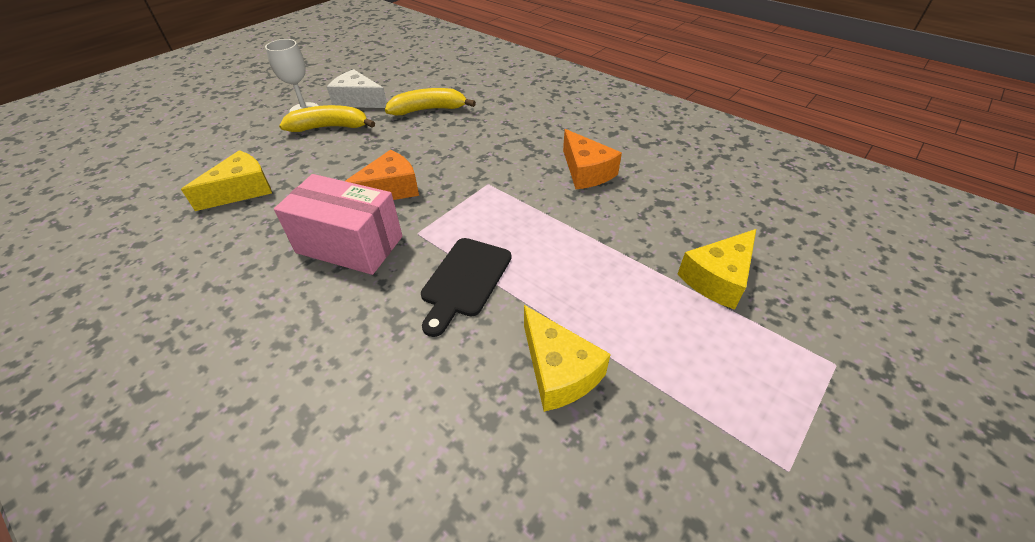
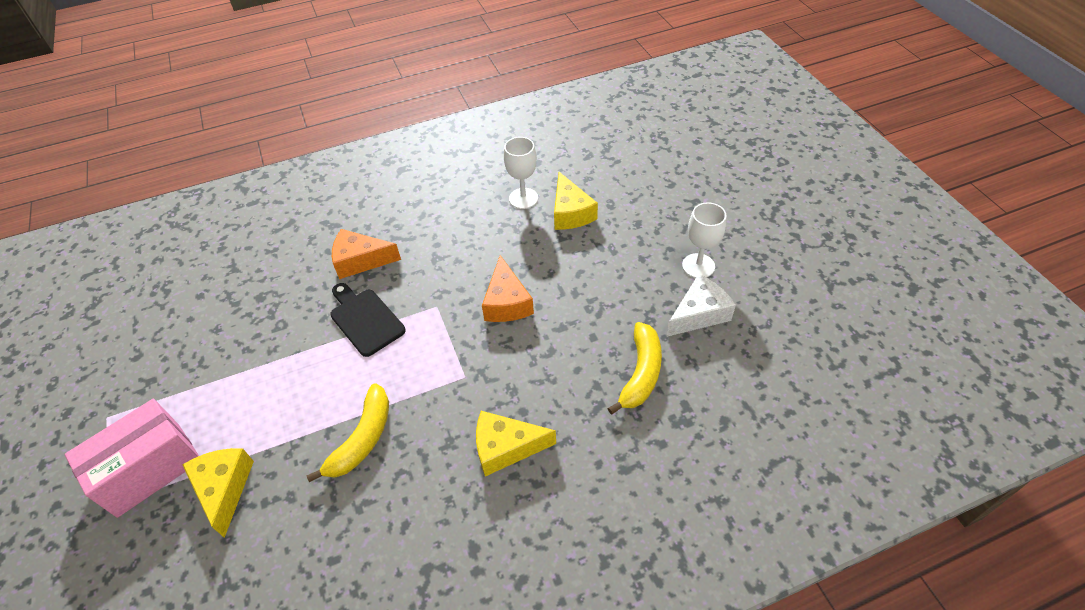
camera: 120 degrees right, 5 degrees up
(217, 232) = (523, 198): none -> white goblet
(330, 127) = (647, 280): yellow banana -> yellow banana (362, 439)
(350, 244) = (454, 265): pink box -> pink box (149, 469)
(558, 371) = (256, 341): yellow cheese -> yellow cheese (506, 447)
(586, 171) = (423, 472): orange cheese -> orange cheese (360, 260)

